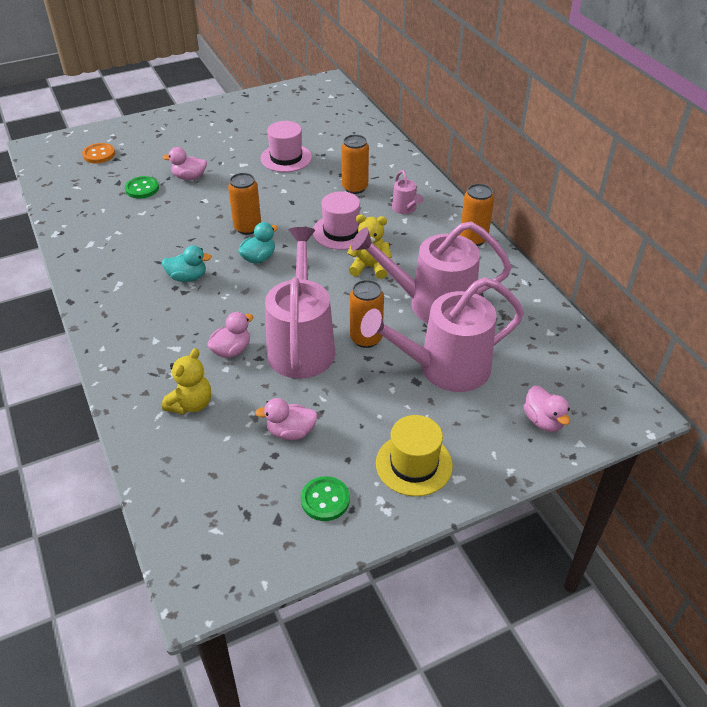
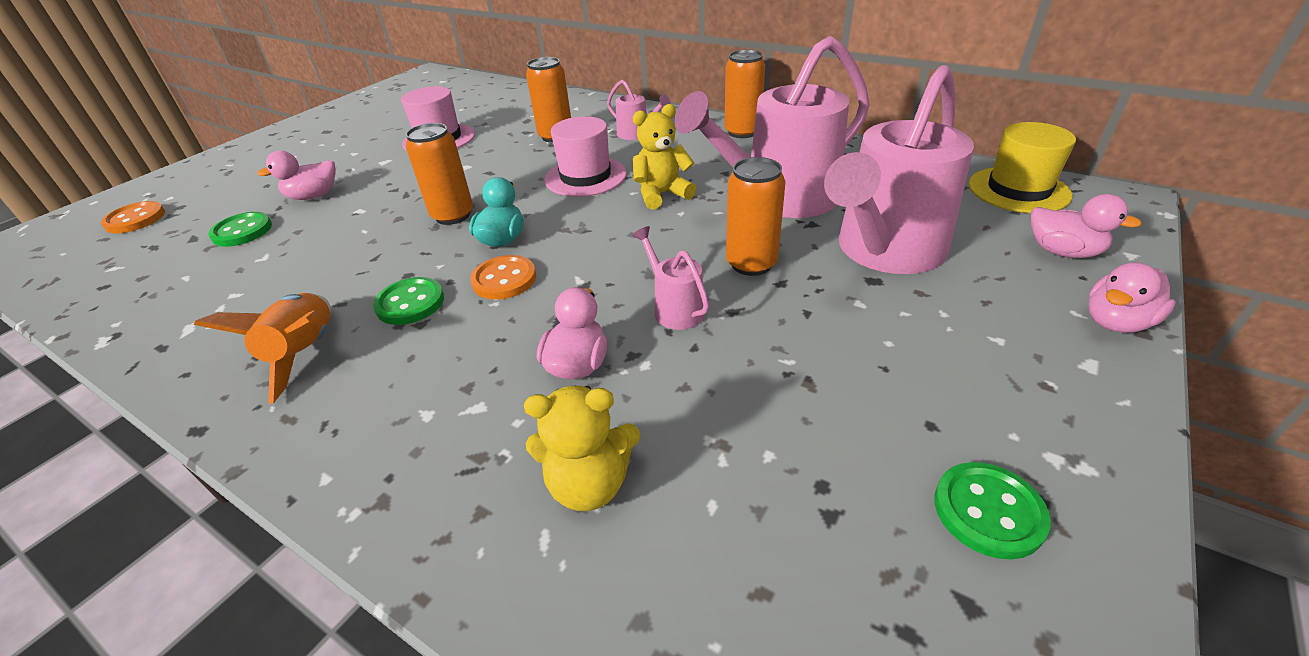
camera: 30 degrees left, 5 degrees down
(128, 283) = (306, 353): none -> orange rocket
(187, 277) = (410, 303): turquoise duck -> green button
(191, 404) = (589, 484): yellow teddy bear -> yellow teddy bear turned 90 degrees clockwise
(239, 285) = (504, 279): none -> orange button
(290, 432) = (802, 433): pink duck -> pink duck (1116, 322)
(301, 344) = (674, 308): pink watering can -> pink watering can, size x0.44
(414, 464) = (1018, 379): yellow hat -> yellow hat (1018, 190)

